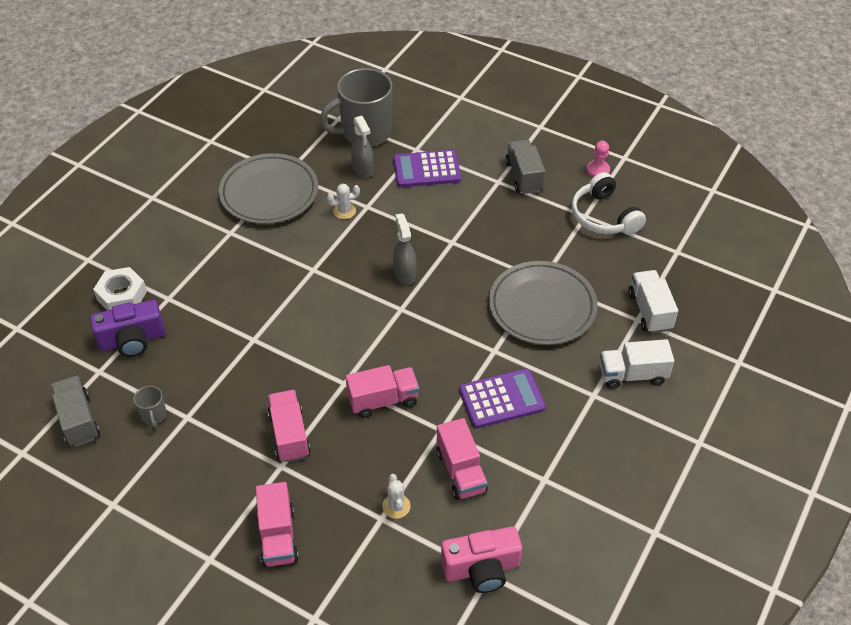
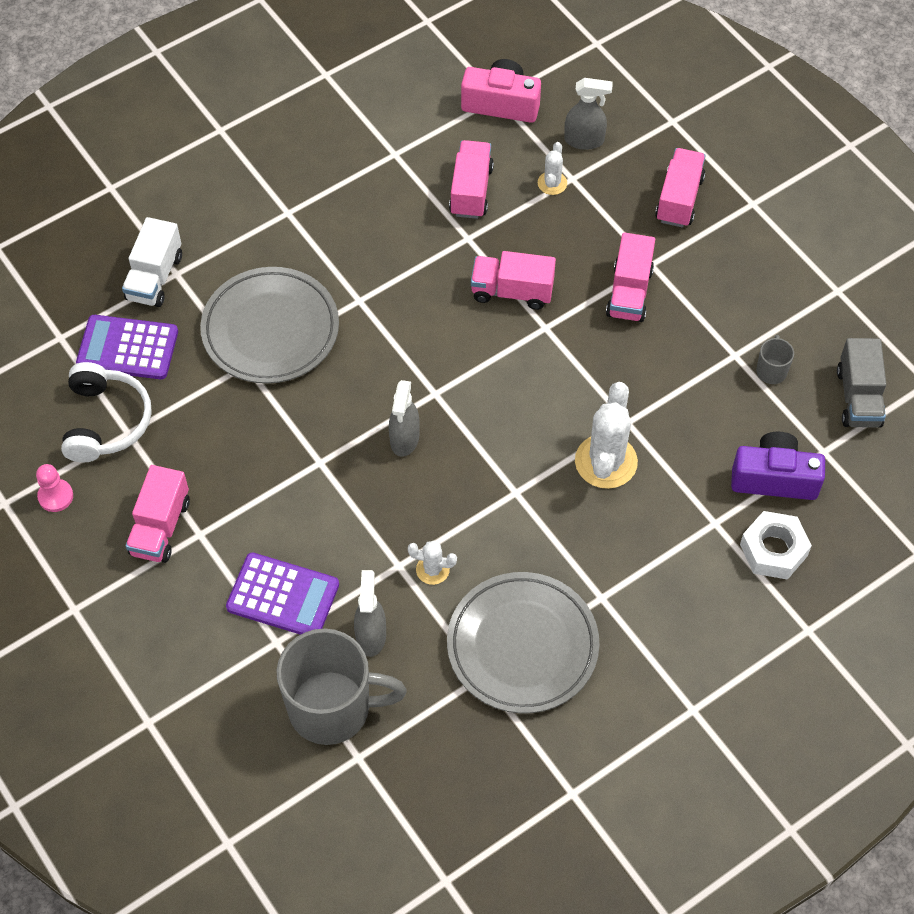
camera: 155 degrees left, 10 degrees up
(259, 308) = (606, 462): none -> white cactus
(387, 561) = (584, 140): none -> grey spray bottle
(501, 399) = (385, 244): purple calculator -> purple calculator (128, 348)
(523, 176) = (160, 527): grey truck -> pink truck
(632, 375) = (231, 216): white truck -> none

